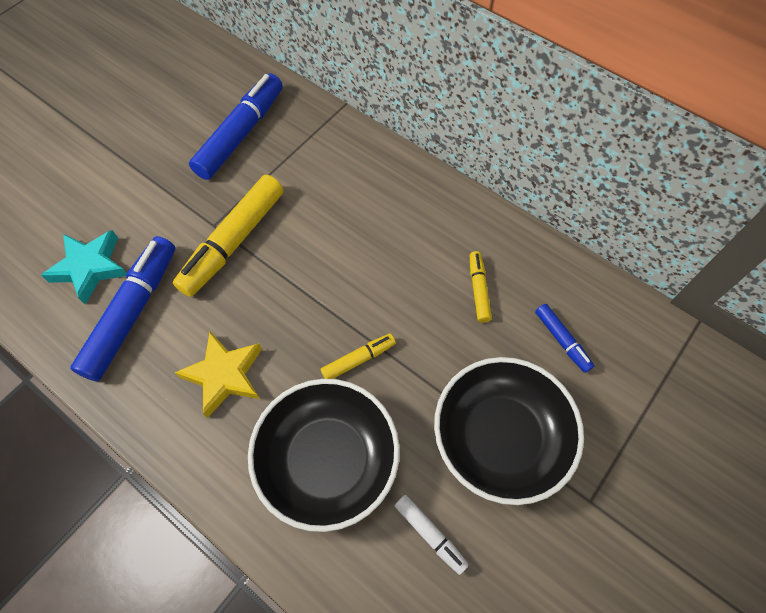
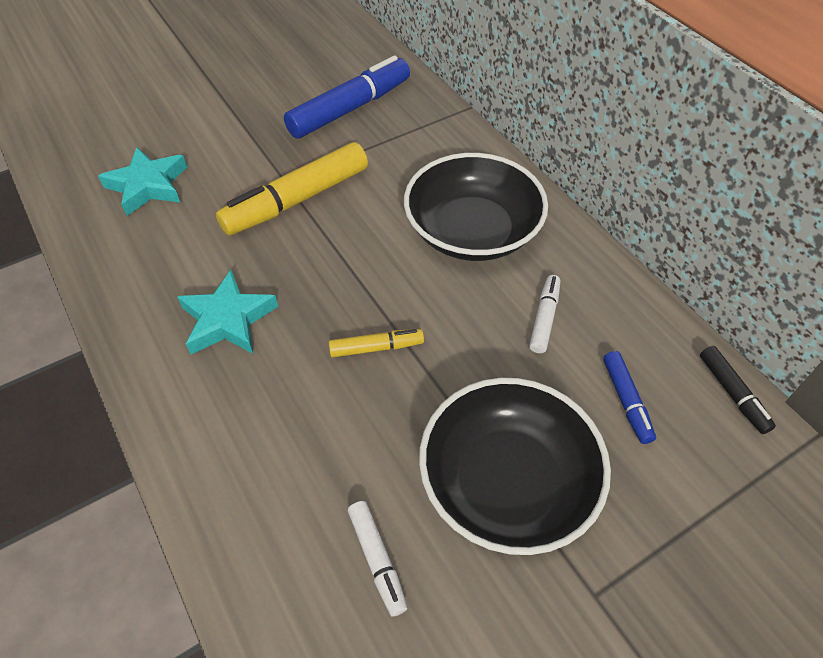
camera: 20 degrees right, 10 degrees down
(132, 313) = (166, 236): blue marker -> none
(224, 375) = (227, 319): yellow star -> turquoise star
(327, 460) = (296, 438): black bowl -> black bowl (472, 231)
(478, 290) = (544, 318): yellow marker -> white marker
(633, 308) = (732, 393): none -> black marker

